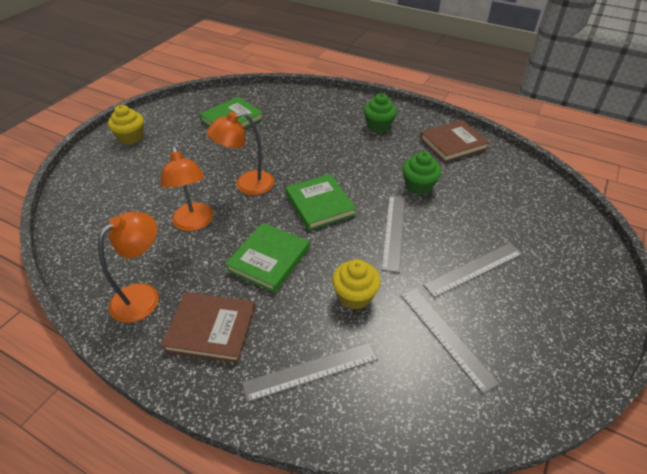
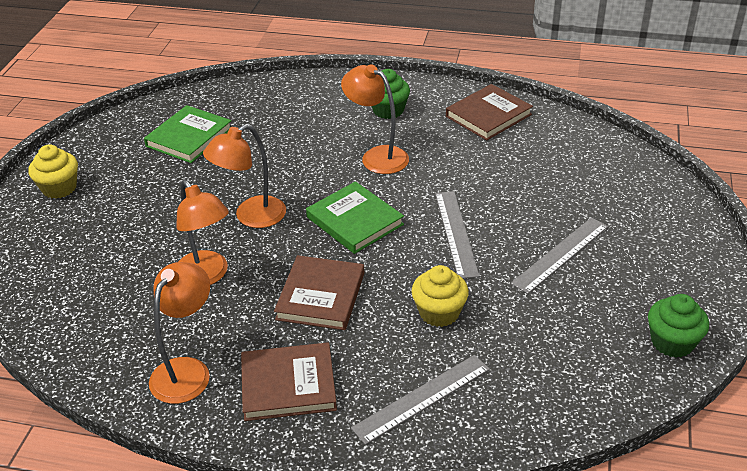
camera: 15 degrees left, 5 degrees down
(269, 259) = (320, 296): green book -> brown book
(356, 158) = (377, 156): none -> orange lamp
(418, 186) = (465, 175): green cupcake -> green cupcake (672, 342)
(446, 336) = (554, 329): grey ruler -> none

